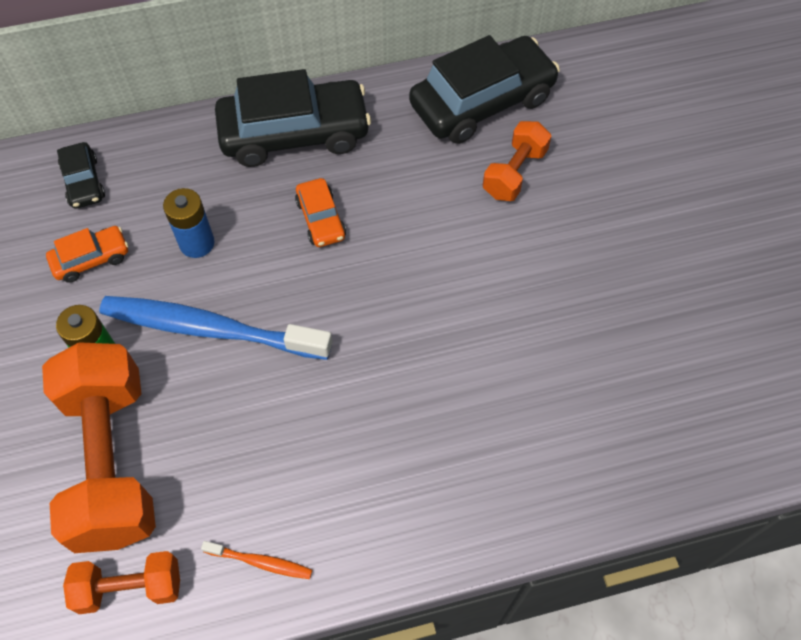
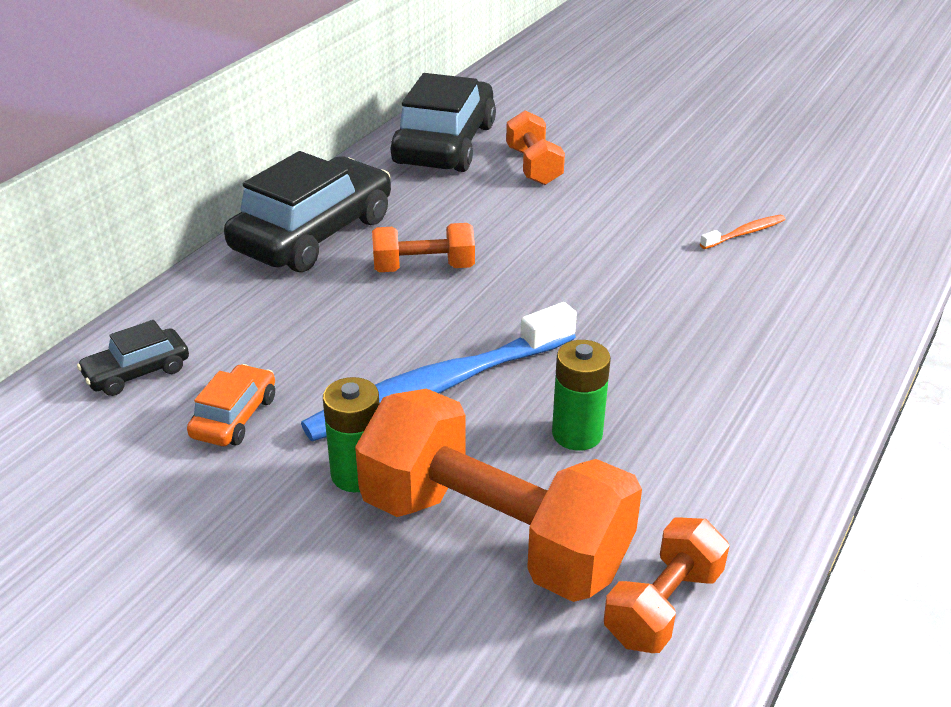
camera: 45 degrees left, 25 degrees down
(84, 182) = (137, 372): black car -> black car turned 120 degrees clockwise
(197, 243) = (331, 344): blue battery -> none
(237, 433) = (577, 434): none -> green battery
(260, 562) = (737, 497): orange toothbrush -> orange toothbrush (744, 233)
(321, 219) = (423, 268): orange car -> orange dumbbell

